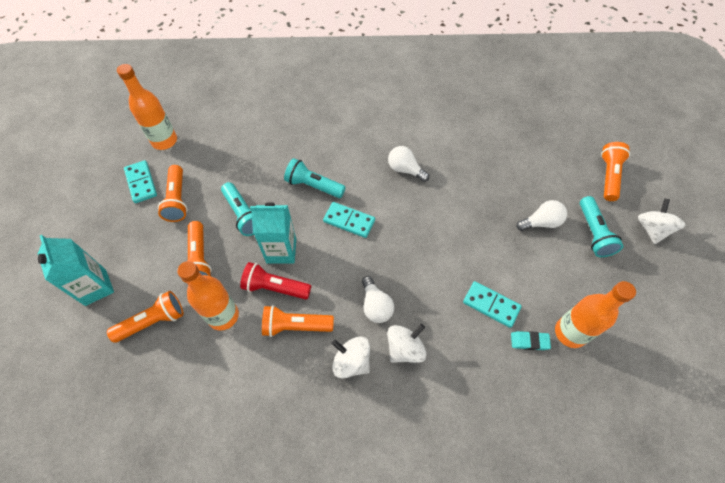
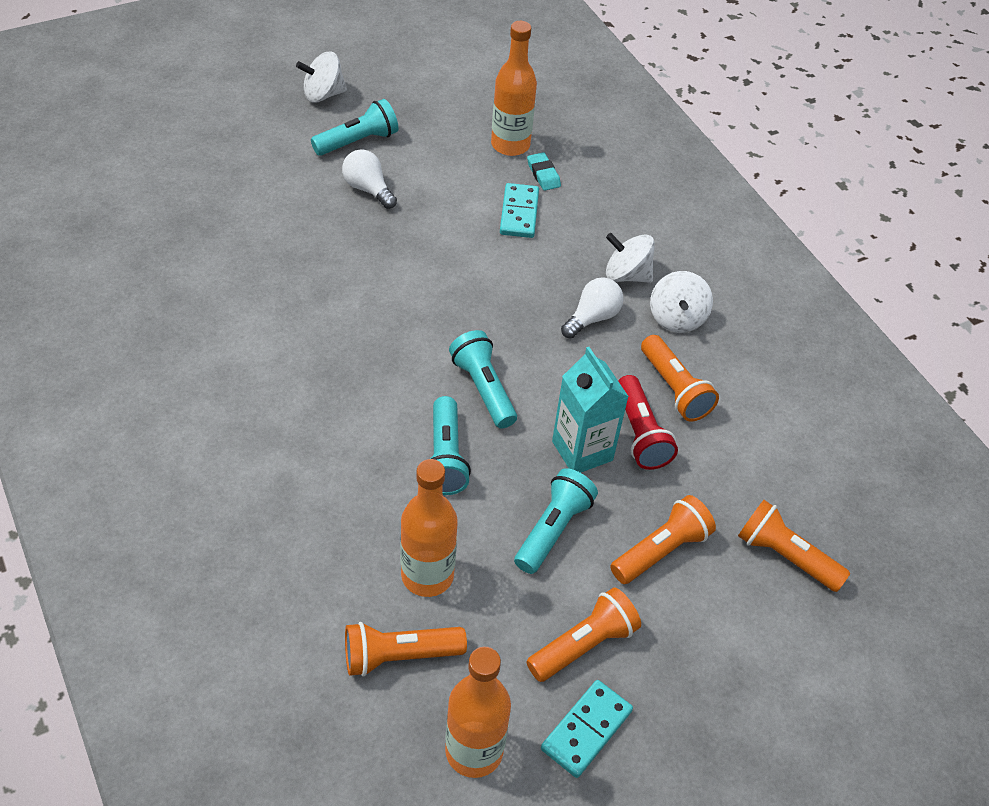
camera: 120 degrees left, 10 degrees down
(95, 287) = (798, 669): turquoise carton -> none
(223, 316) = (718, 475): orange bottle -> orange bottle (427, 575)
(349, 221) = (483, 388): turquoise domino -> turquoise flashlight
(405, 169) = (351, 351): white light bulb -> none
(608, 176) = (252, 137): orange flashlight -> orange flashlight (399, 656)

